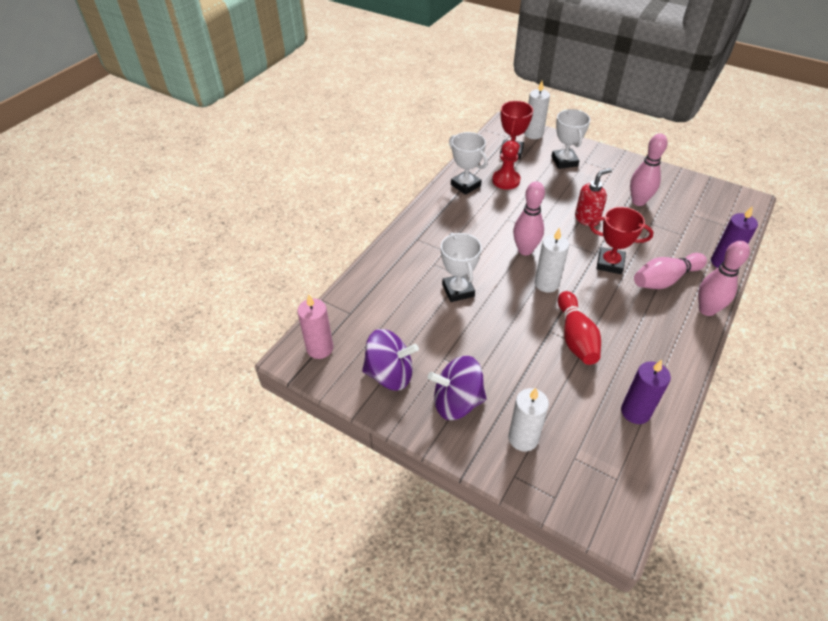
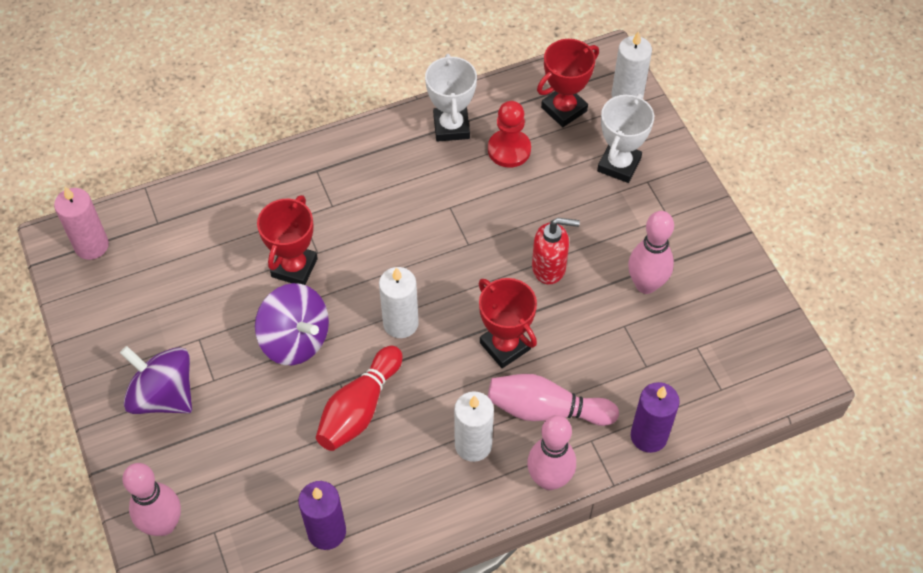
camera: 35 degrees right, 10 degrees up
(390, 374) = (130, 320): purple spinning top -> purple spinning top (295, 340)
(458, 290) = (294, 267): white trophy -> red trophy
(523, 438) = (186, 477): white candle -> white candle (473, 445)
(525, 250) = (424, 264): pink bowling pin -> pink bowling pin (163, 524)

